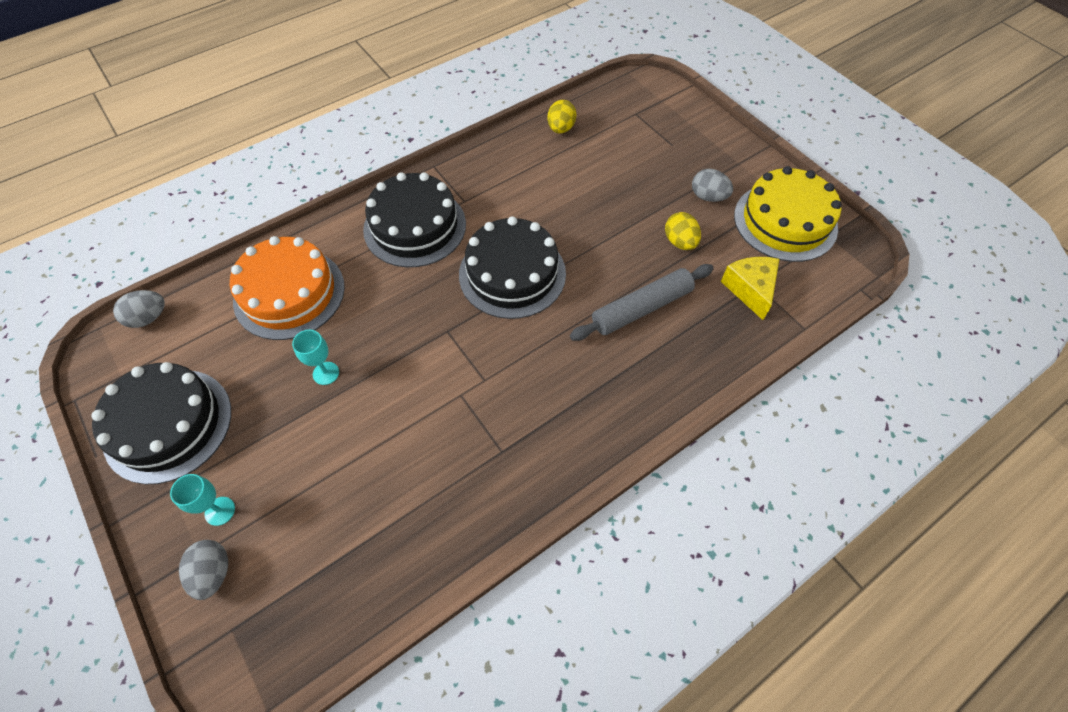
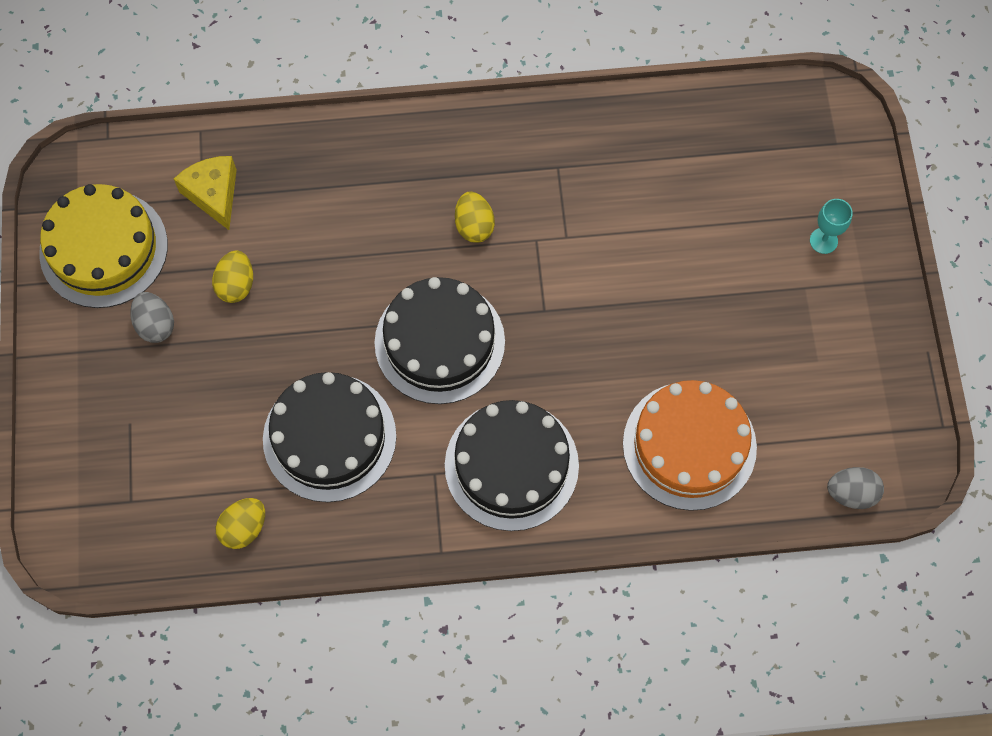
camera: 150 degrees left, 10 degrees up
(168, 425) = (853, 349): black cake -> black cake (329, 437)
(213, 573) = (841, 192): grey egg -> none
(326, 373) = (685, 326): turquoise goblet -> none
(541, 365) = (474, 226): none -> yellow egg
(641, 308) = (336, 232): grey rolling pin -> none
(750, 289) = (213, 194): yellow cheese -> yellow cheese turned 135 degrees clockwise

